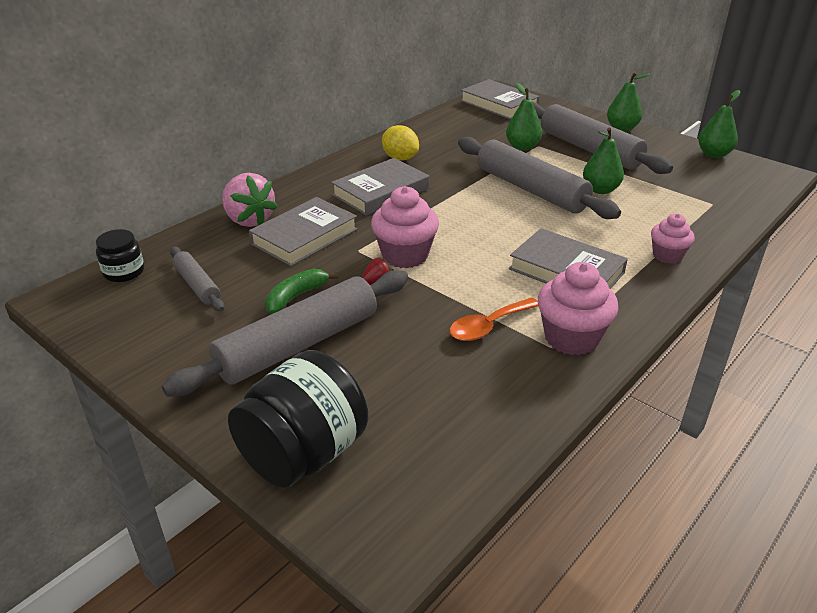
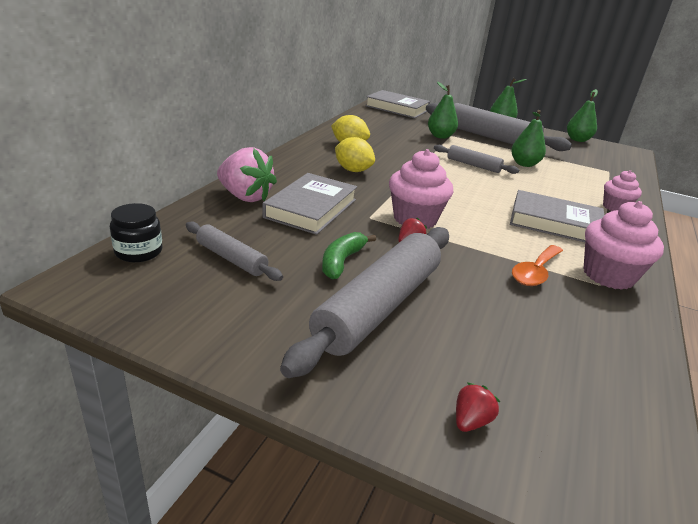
camera: 20 degrees left, 5 degrees down
(303, 454) = (470, 421): black jar -> red strawberry
(381, 192) = (353, 170): grey book -> yellow lemon
(531, 189) = (473, 165): grey rolling pin -> grey rolling pin, size x0.51

